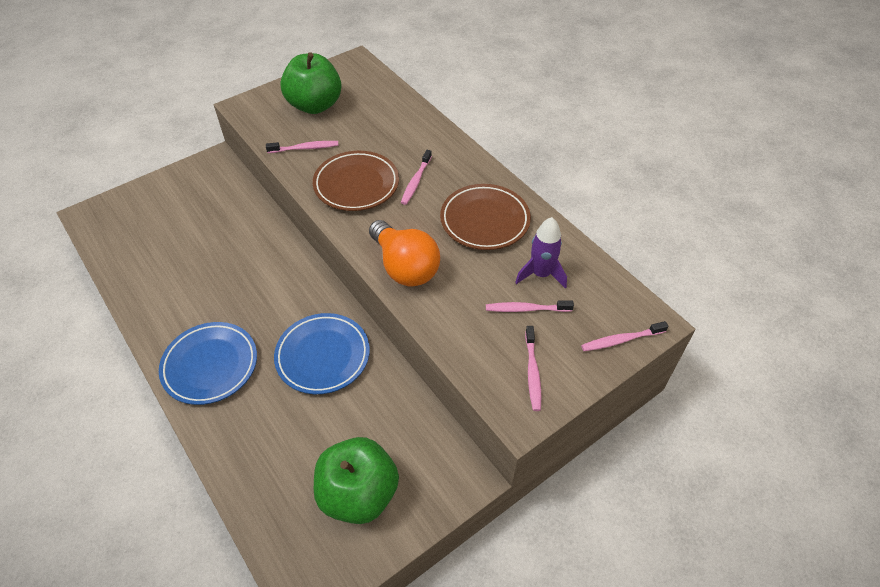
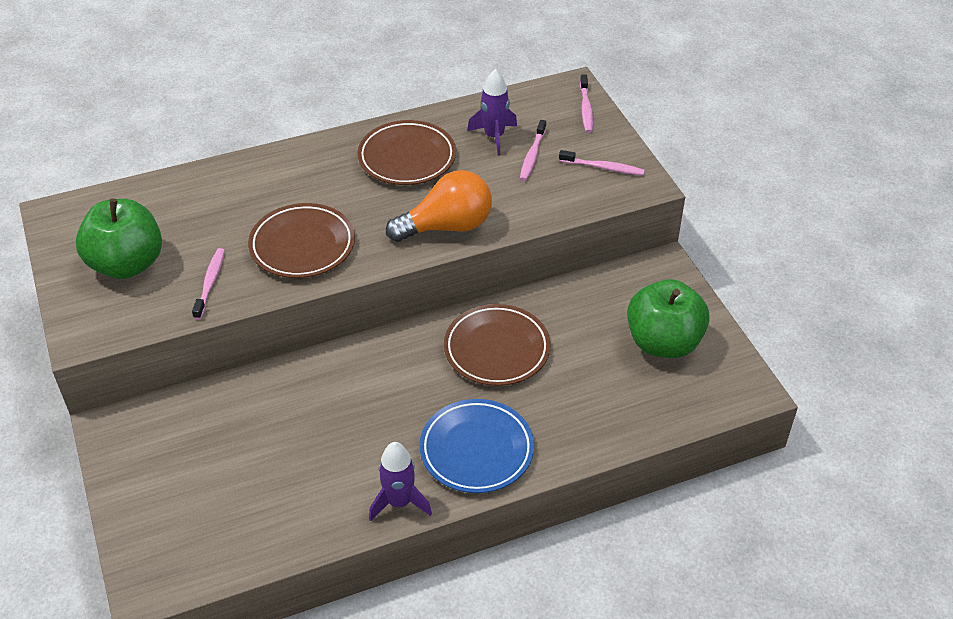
camera: 75 degrees left, 5 degrees down
(156, 327) = (399, 502): none -> purple rocket
(323, 356) = (497, 349): blue plate -> brown plate
(416, 181) = (322, 197): pink toothbrush -> none

